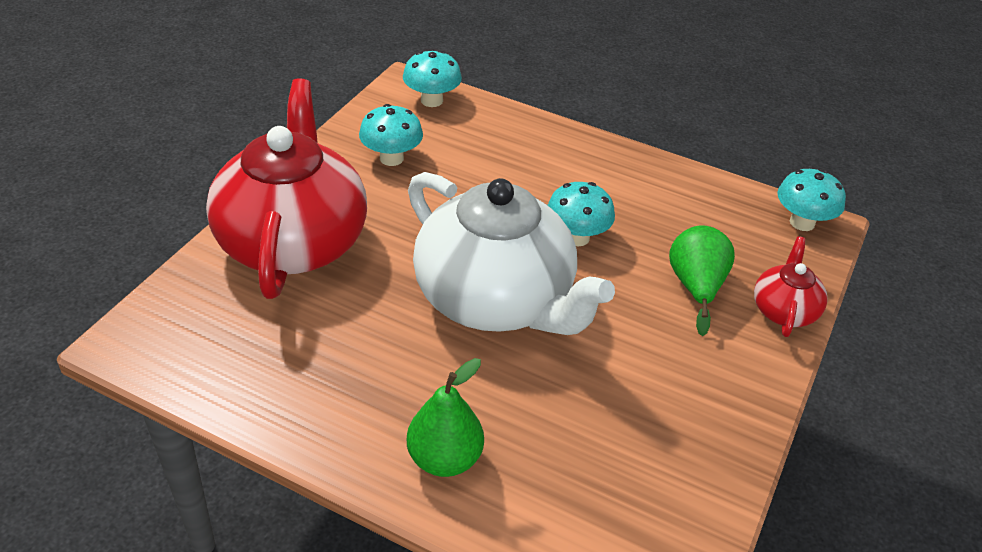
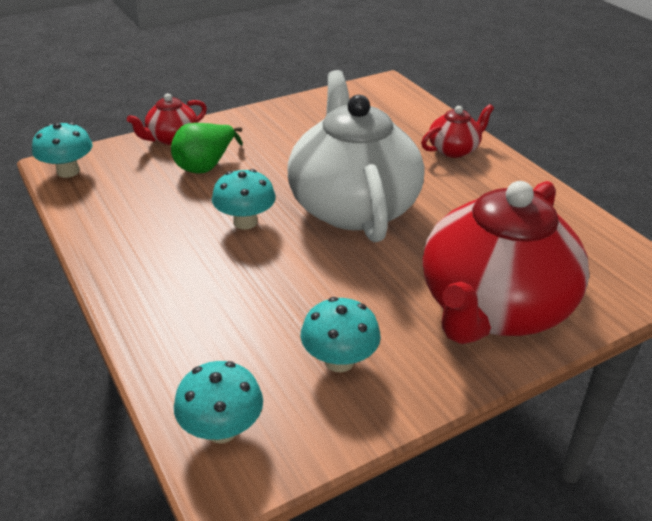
camera: 145 degrees left, 5 degrees down
(444, 459) = (454, 149): green pear -> red teapot

